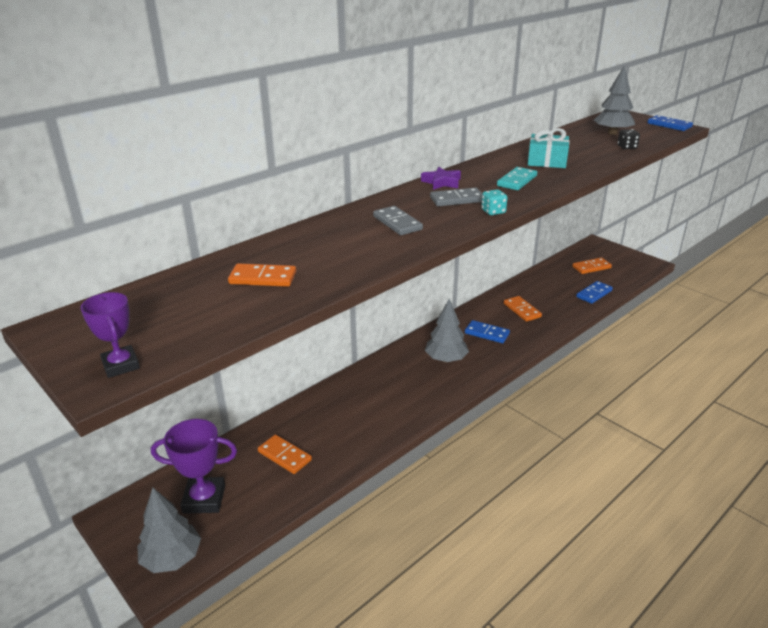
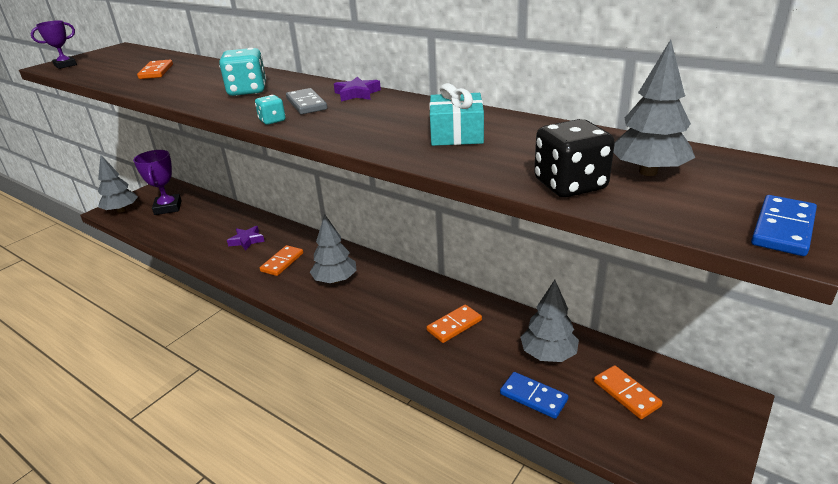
camera: 80 degrees right, 0 degrees up
(284, 456) = (203, 225): orange domino -> orange domino (282, 262)
(344, 416) = (247, 241): none -> purple star
(397, 223) = (247, 91): grey domino -> turquoise dice
(487, 333) = (391, 302): blue domino -> none
(517, 181) = (371, 123): turquoise domino -> none
(556, 283) = (548, 354): none -> grey tree
(627, 147) = (570, 185): black dice -> black dice, size x1.89

